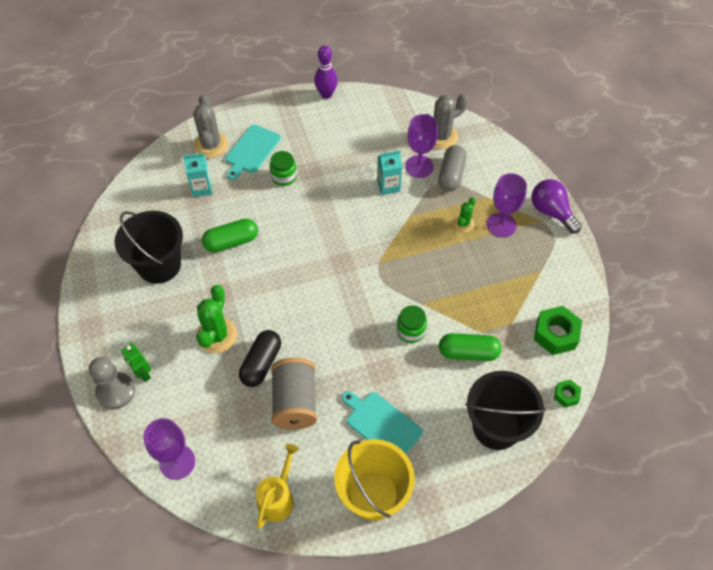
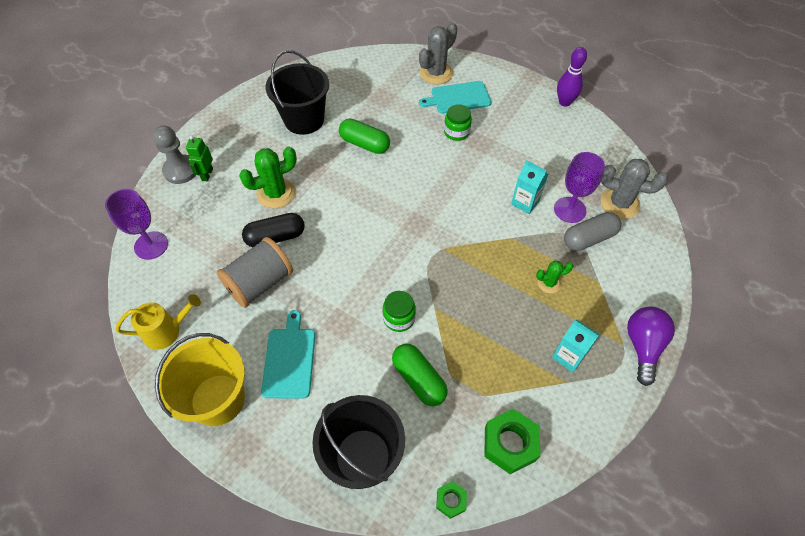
camera: 50 degrees right, 0 degrees up
(202, 188) = (393, 95): turquoise carton -> turquoise carton (568, 356)
(501, 225) = (581, 313): purple goblet -> none

